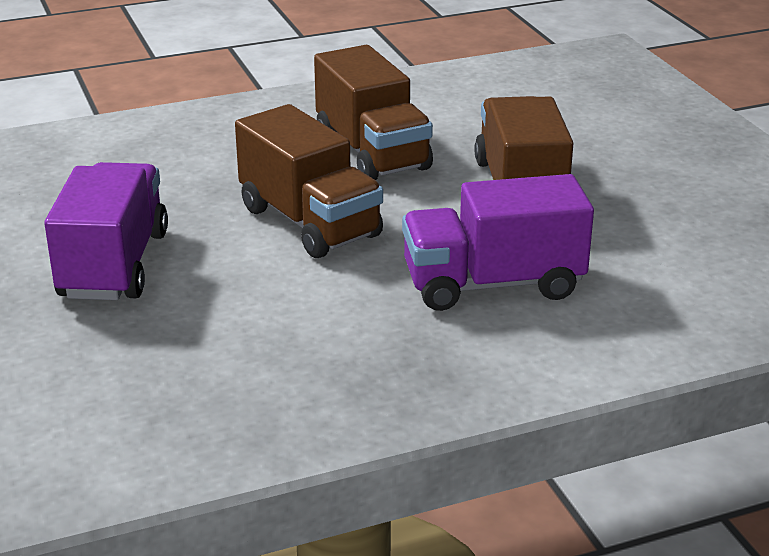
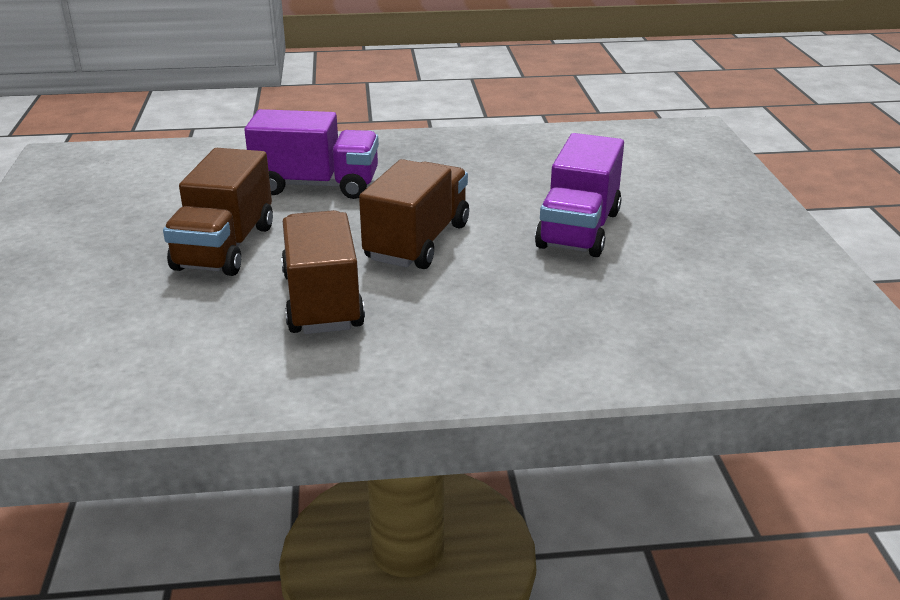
camera: 165 degrees left, 0 degrees up
(310, 222) = (417, 242): brown truck -> brown truck turned 45 degrees clockwise

